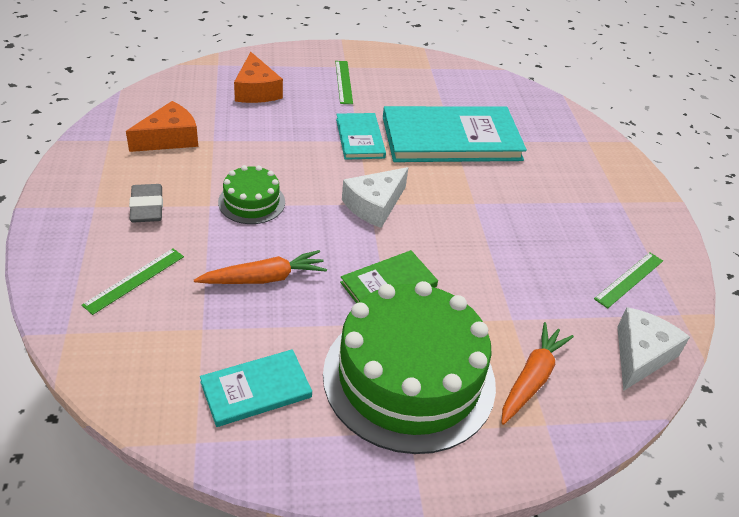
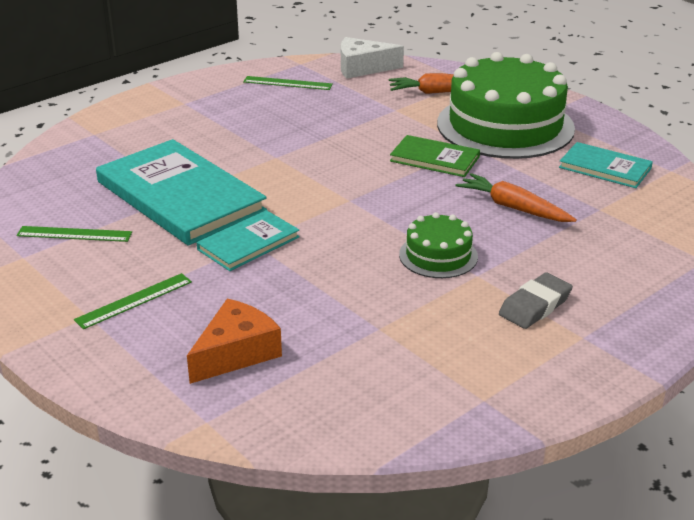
camera: 120 degrees left, 10 degrees down
(134, 280) = (614, 261): green ruler -> green ruler (74, 234)
(169, 138) = (419, 358): orange cheese -> none
(374, 205) = (348, 197): white cheese -> none

